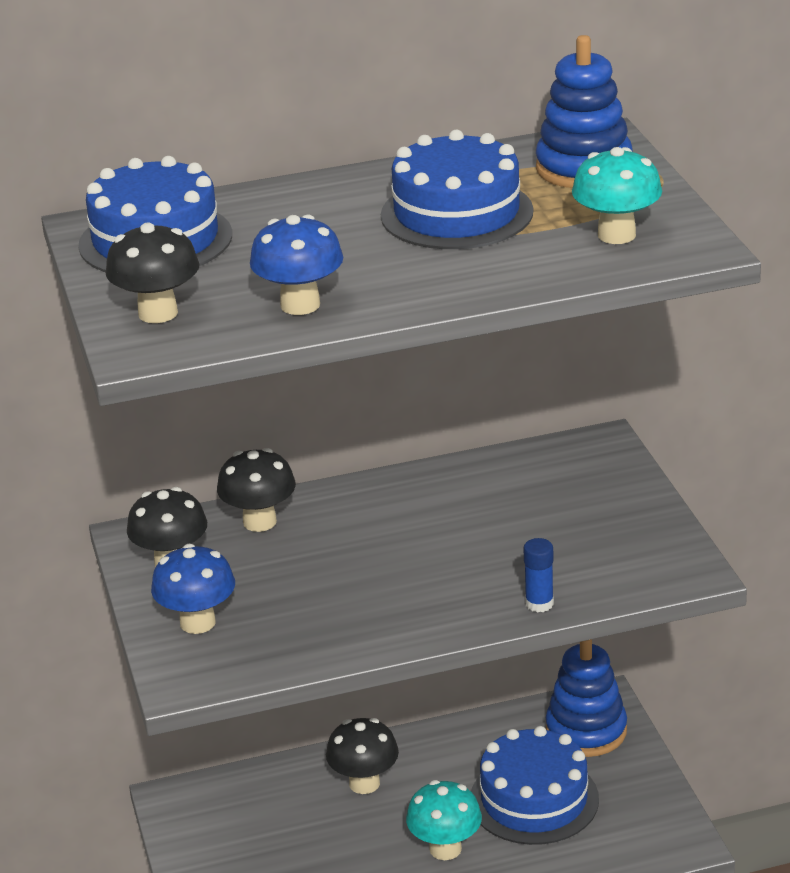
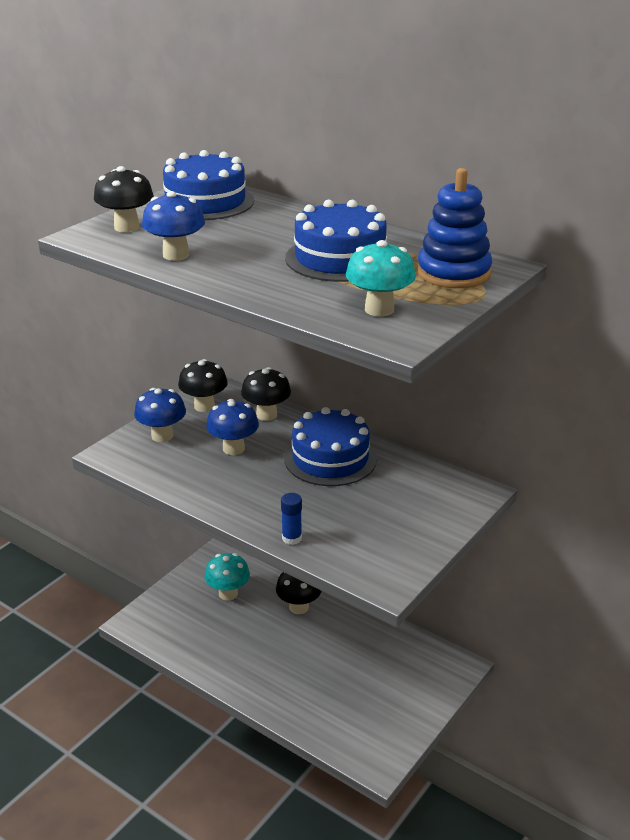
camera: 50 degrees right, 0 degrees up
(303, 576) = (233, 448): none -> blue mushroom
(445, 849) = (278, 664): turquoise mushroom -> turquoise mushroom (228, 593)
(534, 799) = (350, 680): blue cake -> blue cake (330, 458)
(586, 731) = (428, 672): blue stacking toy -> none

